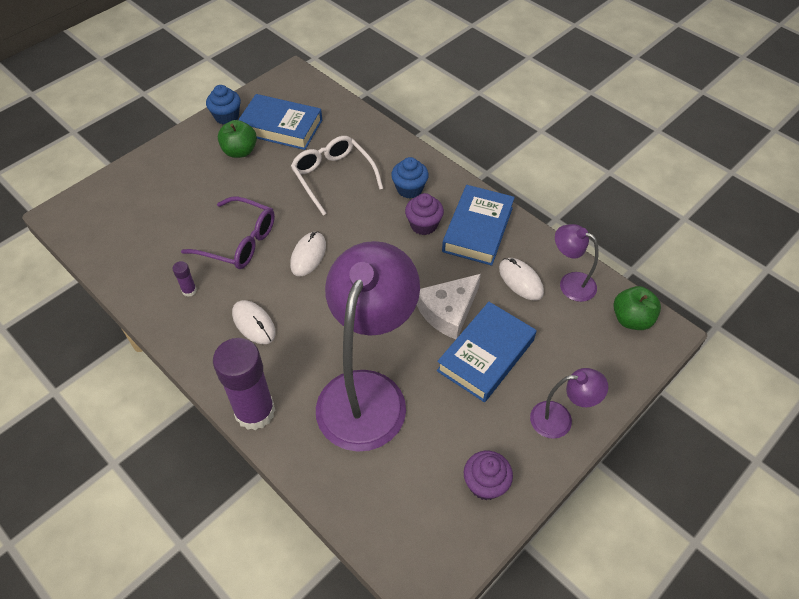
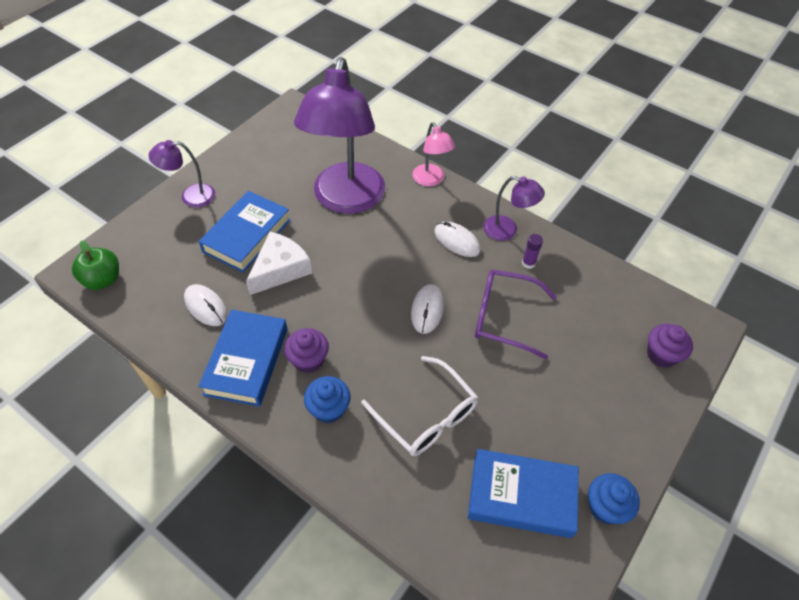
camera: 170 degrees right, 0 degrees up
(240, 151) = (558, 443): green apple -> none
(255, 412) = (431, 180): purple glue stick -> pink lamp
(485, 484) = (253, 155): purple cupcake -> purple cupcake (661, 355)
(570, 283) = (154, 309): purple lamp -> purple lamp (507, 230)

